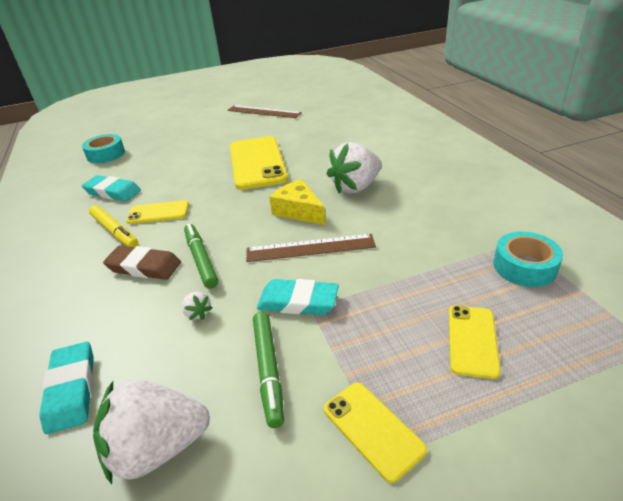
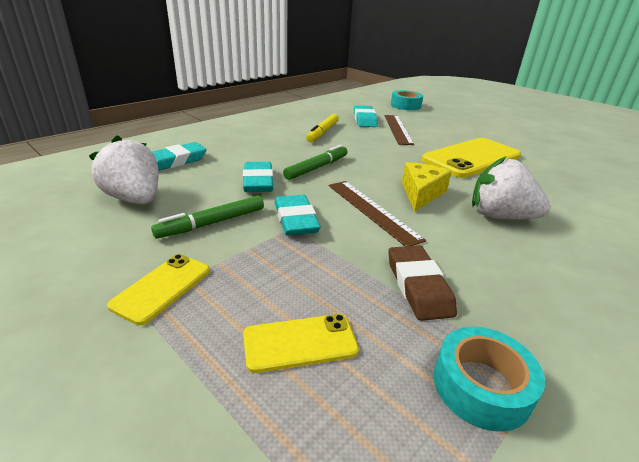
camera: 60 degrees right, 5 degrees down
(144, 267) = (294, 151): brown eraser -> brown eraser (418, 286)
(158, 213) = (357, 139): yellow phone -> none
(198, 313) = (258, 181): white strawberry -> turquoise eraser
(263, 112) = (562, 141): brown ruler -> brown ruler (397, 129)

